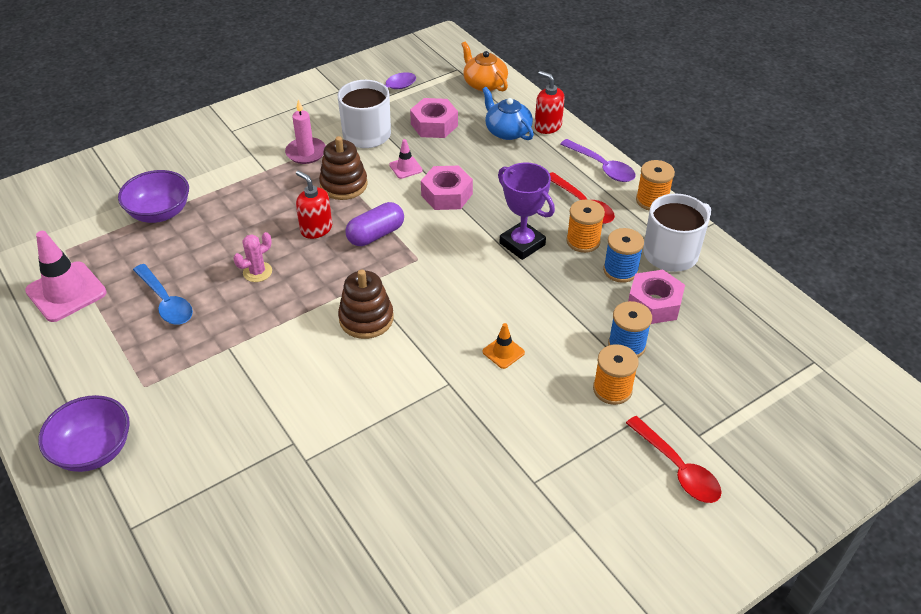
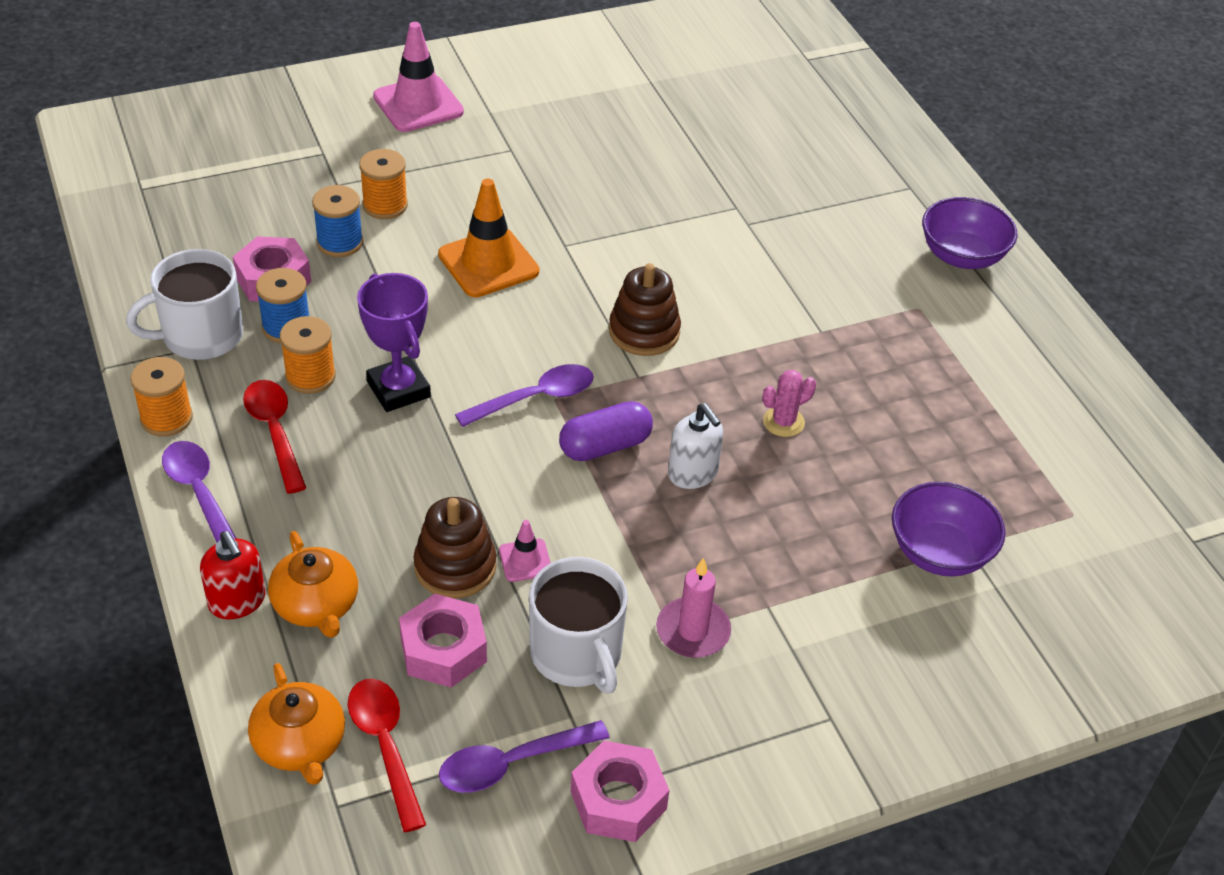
camera: 170 degrees left, 0 degrees up
(66, 292) = (1050, 445): pink traffic cone -> pink traffic cone (418, 104)
(166, 302) = (907, 404): blue spoon -> none
(316, 229) = (693, 474): red soap dispenser -> white soap dispenser
(343, 185) = (637, 547): brown stacking toy -> brown stacking toy (455, 566)
(430, 256) = (535, 398): none -> purple spoon
(446, 195) = (476, 493): pink nut -> pink nut (618, 800)
(503, 352) = (488, 263): orange traffic cone -> orange traffic cone, size x2.03
(507, 131) = (316, 605): blue teapot -> orange teapot
(677, 468) = (364, 133): red spoon -> red spoon (385, 746)

